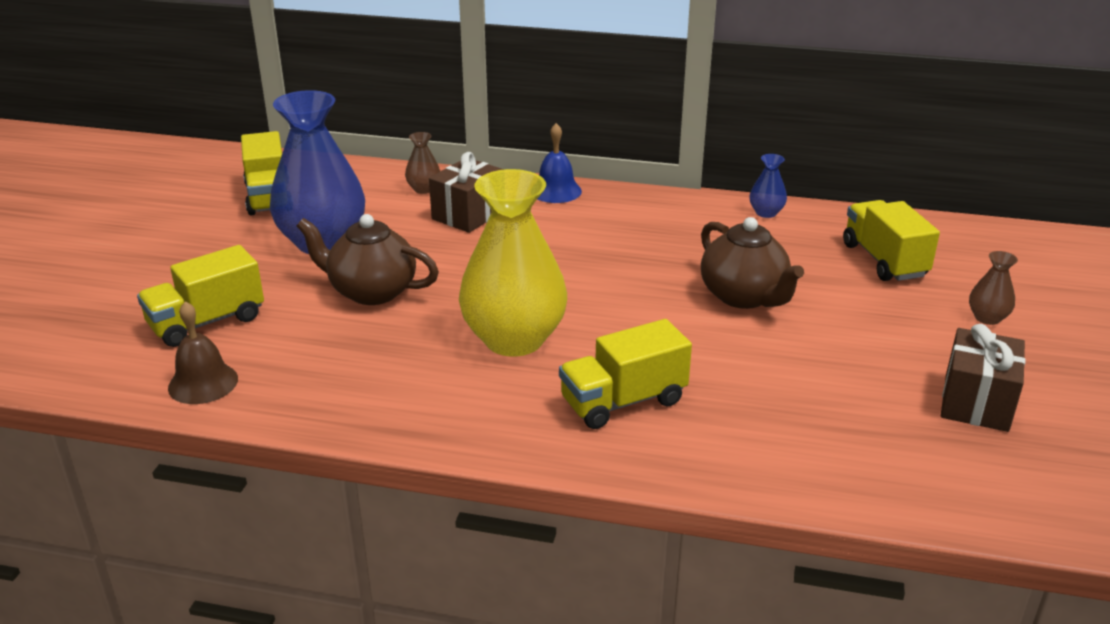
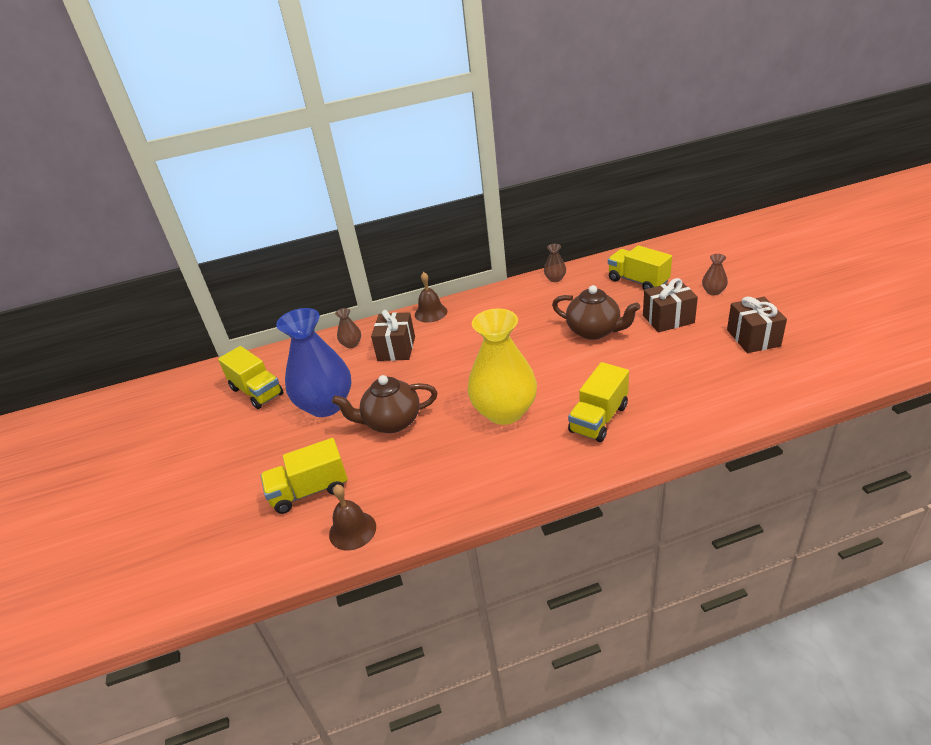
camera: 25 degrees left, 5 degrees up
(207, 322) = (310, 491): yellow truck -> yellow truck turned 45 degrees clockwise
(556, 191) = (431, 313): blue bell -> brown bell
(766, 213) = (555, 279): blue vase -> brown vase
(871, 325) = (668, 319): none -> brown gift

